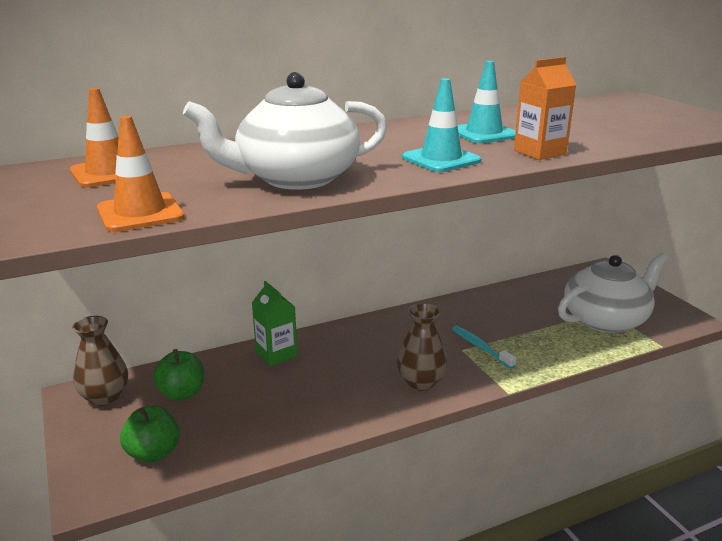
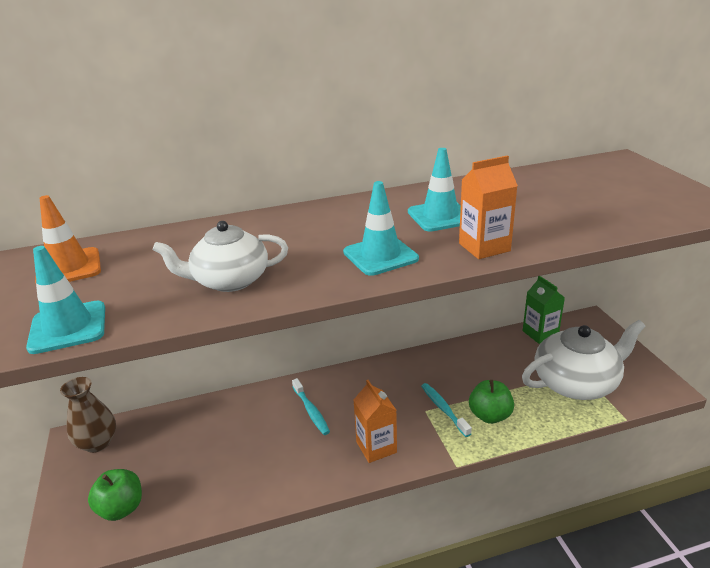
camera: 10 degrees right, 5 degrees up
(140, 213) = (68, 327): orange traffic cone -> turquoise traffic cone
(182, 393) = (162, 443): green apple -> green apple (490, 415)
(276, 354) = (254, 405): green carton -> green carton (540, 333)
(296, 178) = (230, 280): white teapot -> white teapot, size x0.66
(341, 356) = (311, 411): none -> turquoise toothbrush
(420, 382) = (376, 447): brown vase -> orange carton

